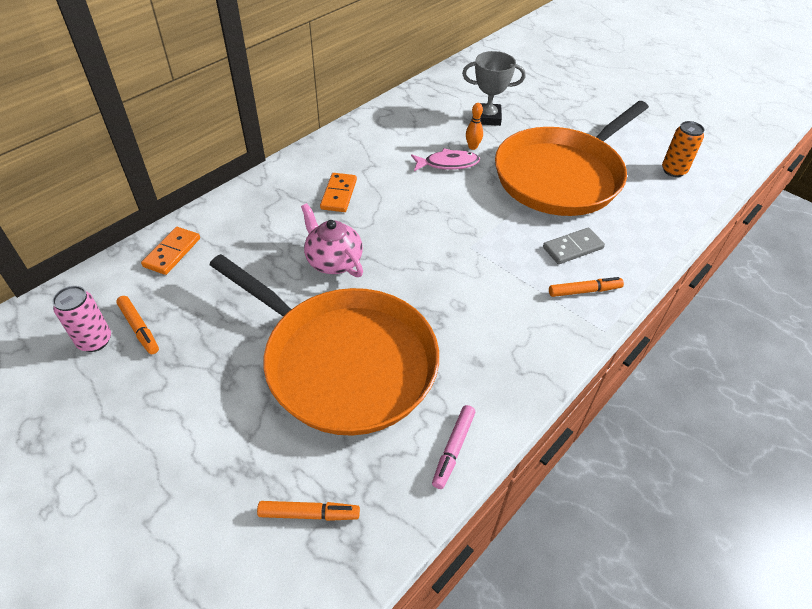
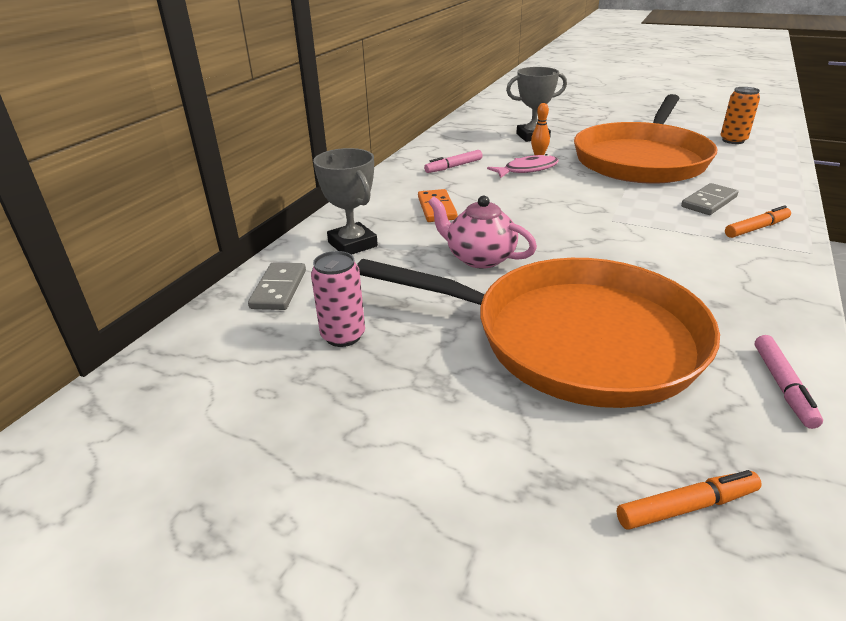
camera: 15 degrees left, 15 degrees down
(95, 341) = (231, 395): pink can -> pink can (343, 336)
(139, 328) = (286, 367): orange marker -> none
(172, 252) = (278, 289): orange domino -> grey domino
(249, 219) = (352, 244): none -> grey trophy
(388, 144) = (453, 167): none -> pink marker

